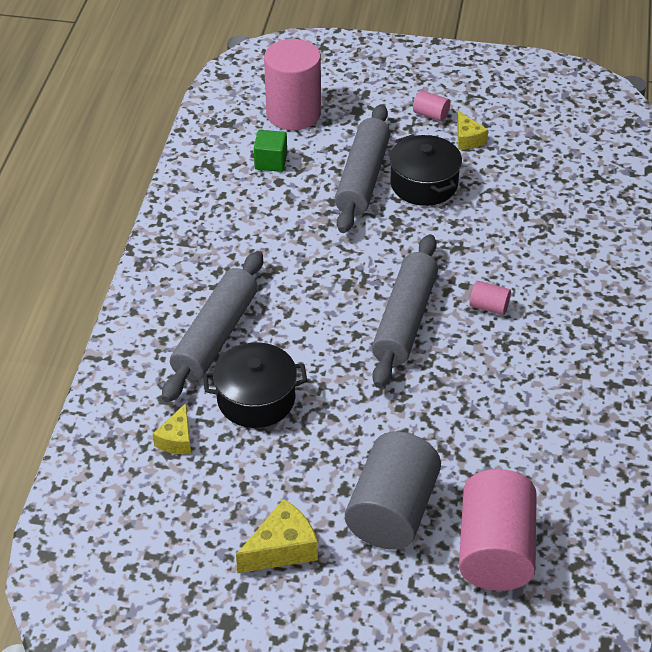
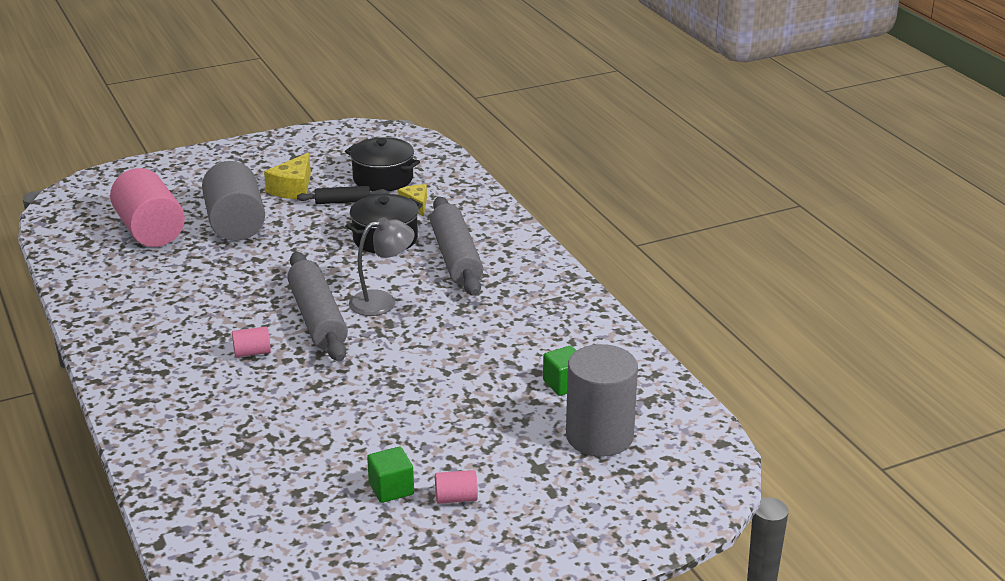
camera: 145 degrees right, 15 degrees down
(247, 489) = (342, 201): none -> black rolling pin
(293, 114) = (599, 436): pink cylinder -> grey cylinder
(332, 312) = (382, 302): none -> grey lamp
(362, 178) = (462, 405): grey rolling pin -> none
(424, 184) = (397, 425): black pot -> black pot (383, 179)
(468, 139) = (391, 489): yellow cheese -> green cube

